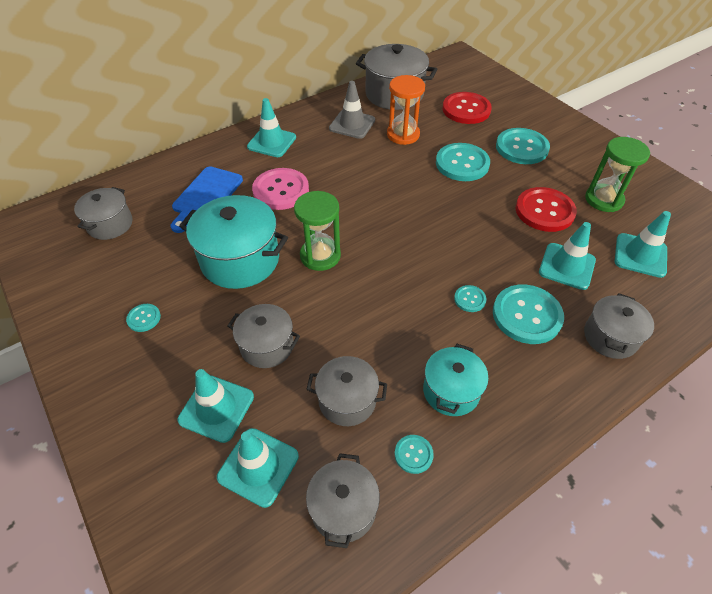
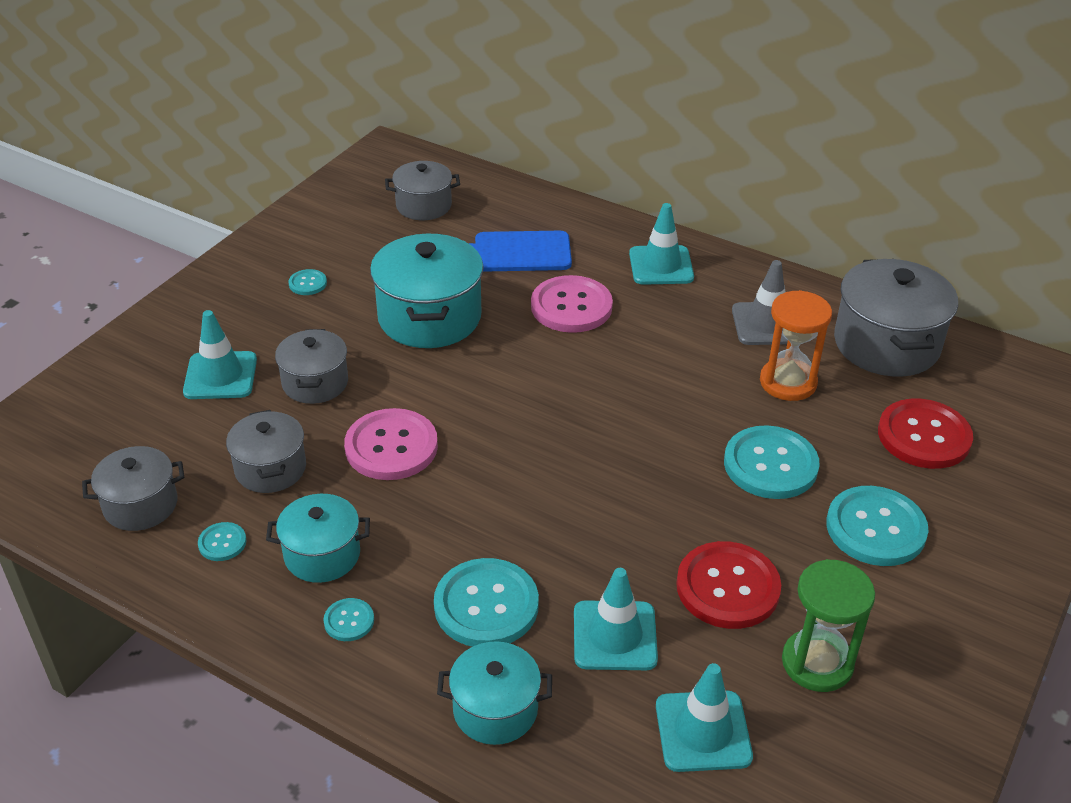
camera: 65 degrees right, 10 degrees down
(258, 466) = (166, 429): turquoise traffic cone -> none
(320, 256) = (476, 378): green hourglass -> none
(362, 320) = (391, 447): none -> pink button
(469, 299) = (482, 538): turquoise button -> turquoise button (349, 621)
(610, 337) = (495, 709): grey pot -> turquoise pot

